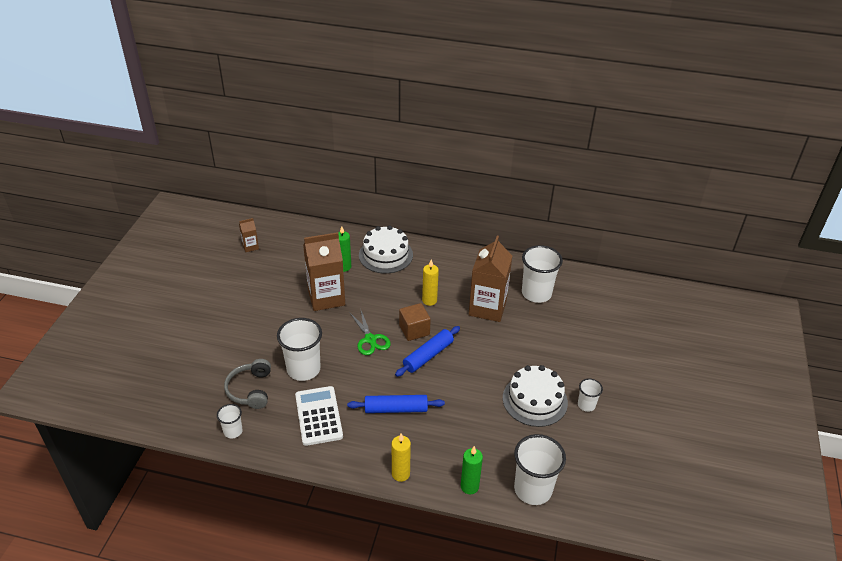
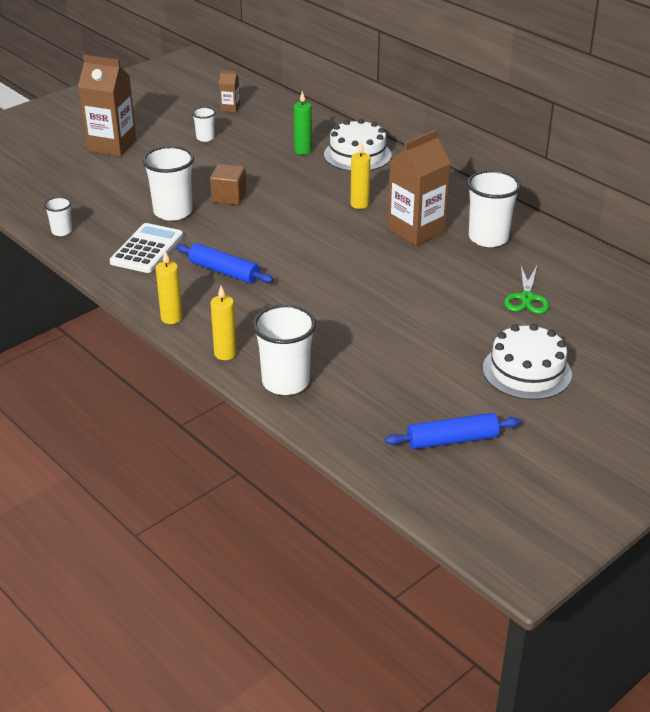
camera: 35 degrees right, 5 degrees down
(250, 390) = (109, 209): grey headphones -> none
(326, 297) = (257, 168): brown carton -> brown carton (112, 145)
(370, 339) = (262, 213): green scissors -> green scissors (526, 298)
(414, 330) = (315, 221): brown cube -> brown cube (229, 197)
(428, 356) = (305, 245): blue rolling pin -> blue rolling pin (452, 440)
(469, 486) = (225, 353): green candle -> yellow candle
(535, 400) = (375, 319): white cake -> white cake (527, 371)
(586, 405) = (428, 344): white cup -> white cup (205, 138)

